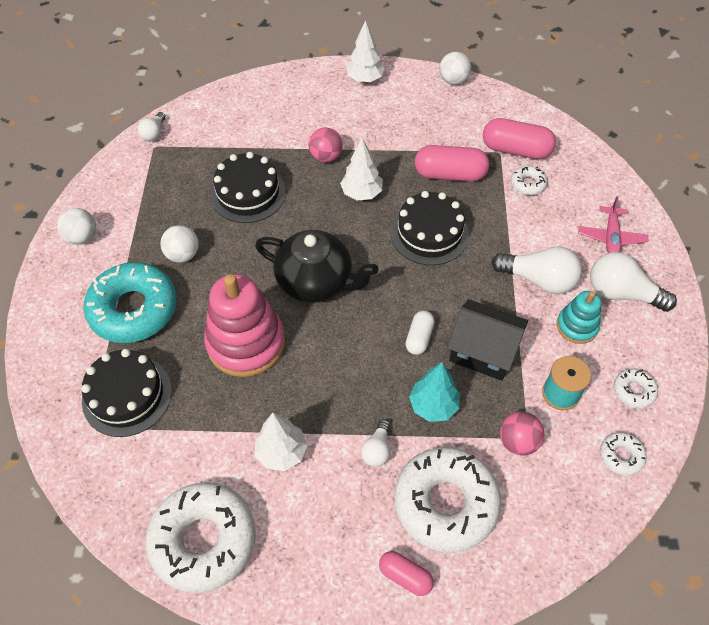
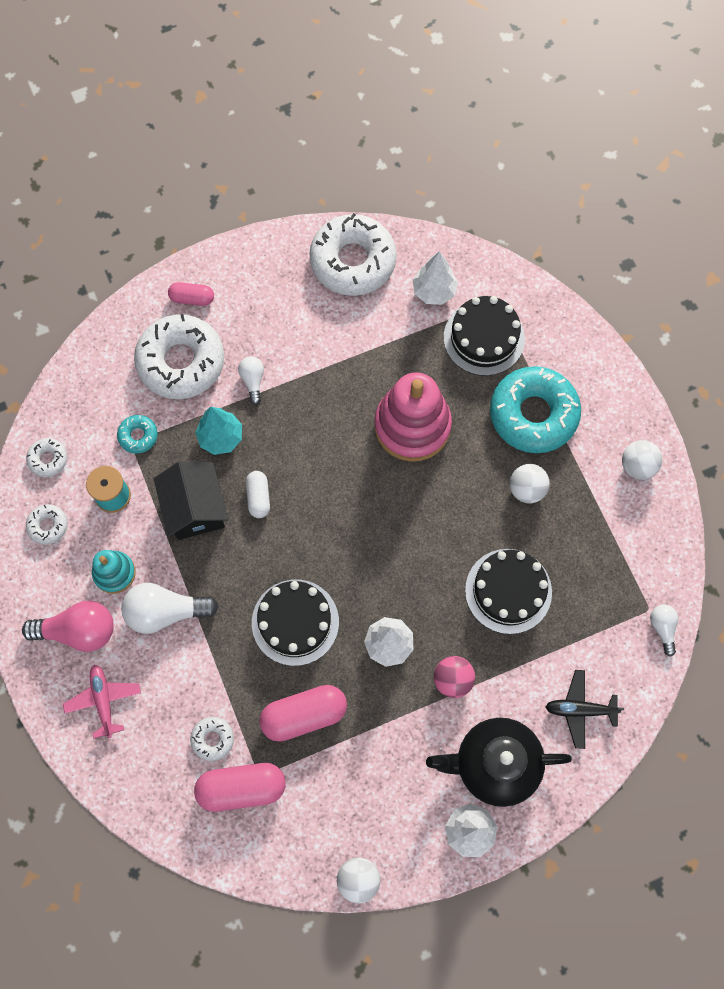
camera: 155 degrees right, 15 degrees up
(247, 111) = (580, 710): none -> black plane
(281, 452) = (329, 346): white tree -> white tree (434, 291)
(316, 281) = (381, 515): black teapot -> black teapot (495, 764)
(483, 351) = (195, 508): black house -> black house turned 75 degrees clockwise
(518, 441) = (138, 436): pink ball -> turquoise donut
(621, 293) = (79, 631): white light bulb -> pink light bulb

